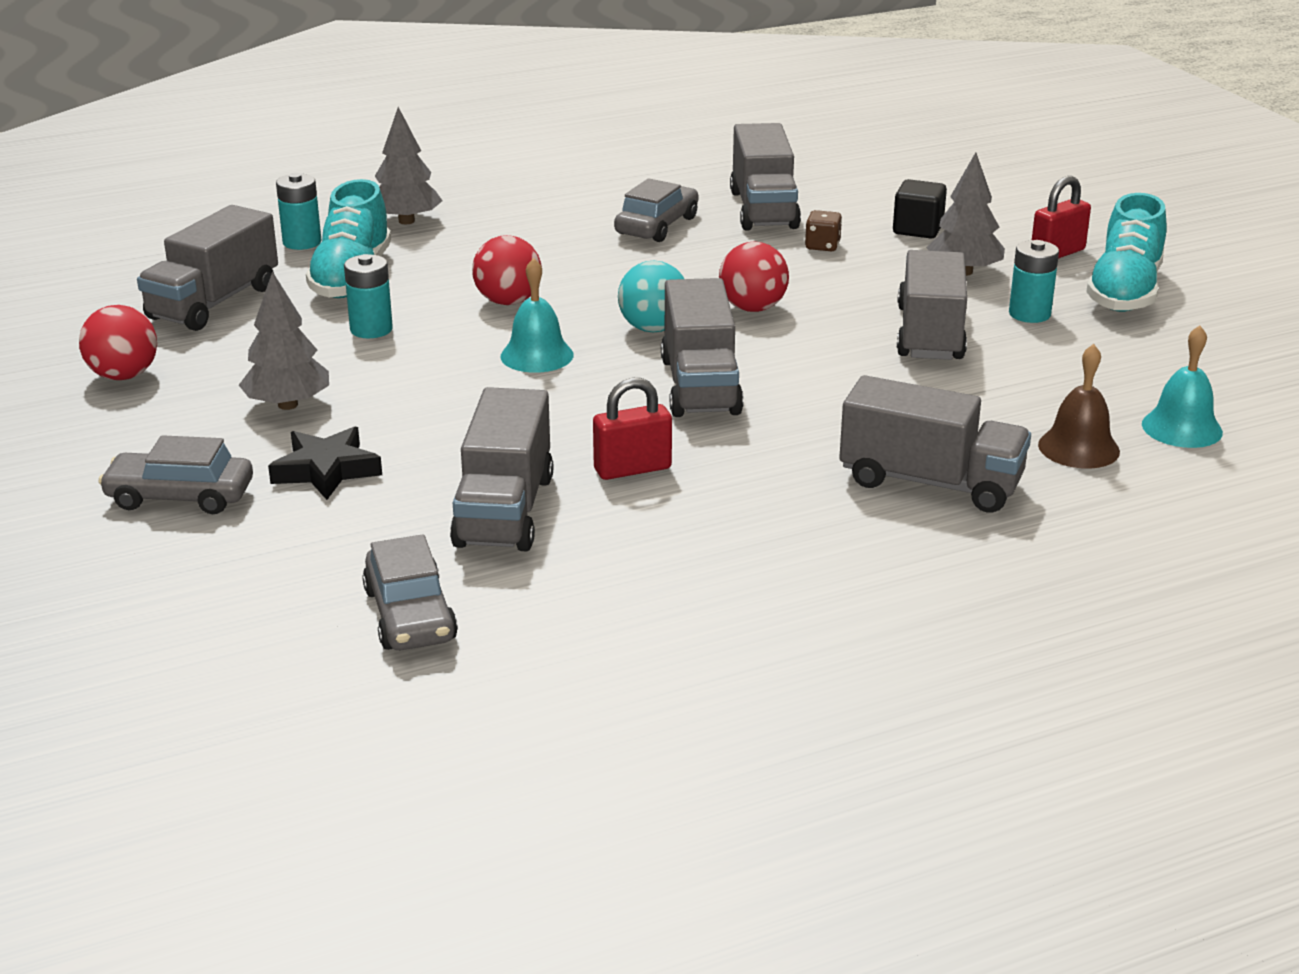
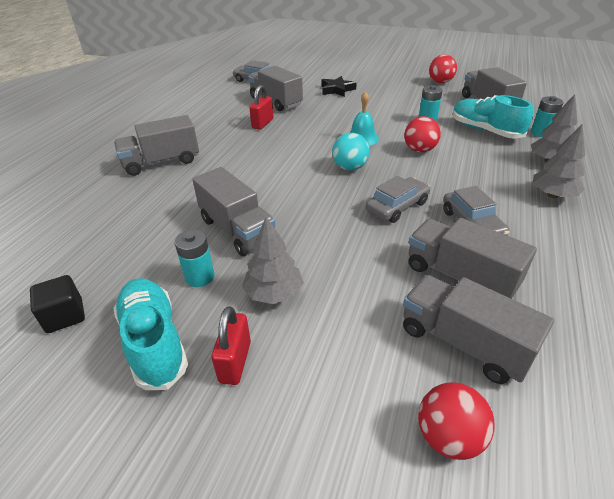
camera: 135 degrees right, 10 degrees up
(180, 496) = (352, 74): grey car -> grey car (397, 207)
(287, 405) = (386, 95): grey tree -> grey tree (552, 195)
(700, 386) = (290, 155): grey truck -> grey truck (463, 343)
(752, 308) = (333, 199): red ball -> red ball (448, 437)
(822, 246) = (376, 263): brown dice -> none
(917, 229) = (353, 323): black cube -> black cube (65, 316)
(1078, 448) = (112, 203): brown bell -> none
(1182, 428) = (66, 238): turquoise bell -> none

